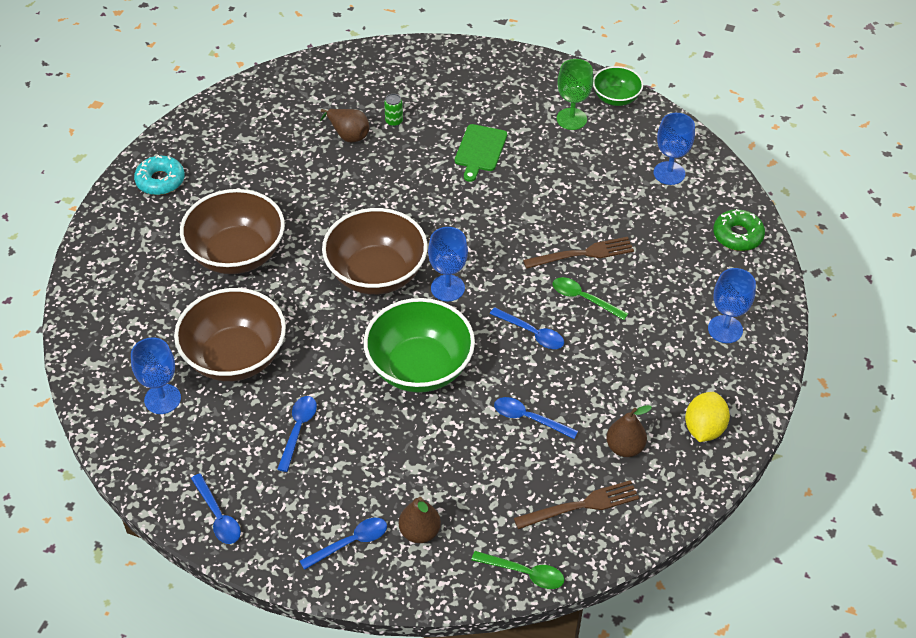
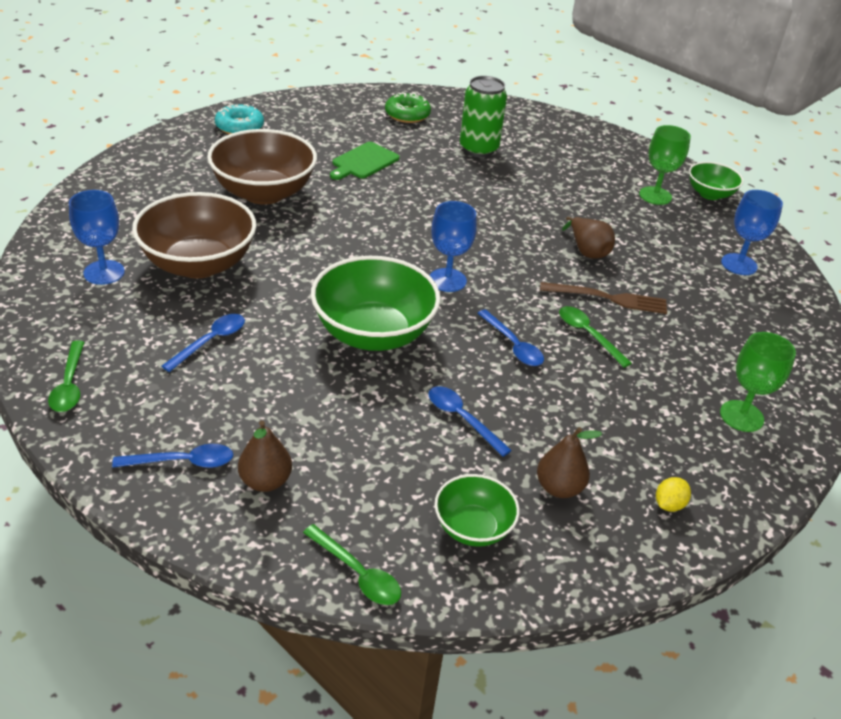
camera: 20 degrees right, 10 degrees down
(218, 516) = (69, 385): blue spoon -> green spoon
(348, 135) = (429, 146): brown pear -> brown pear (587, 251)
(376, 274) = (383, 247): brown bowl -> none
(394, 121) = (478, 149): green can -> green can, size x2.24
(480, 150) = (548, 191): green cutting board -> green cutting board (363, 162)
(582, 505) = (473, 528): brown fork -> green bowl
(704, 428) = (669, 504): yellow lemon -> yellow lemon, size x0.58
(725, 329) = (741, 416): blue goblet -> green goblet
(737, 235) = (794, 338): green donut -> green donut (407, 114)

